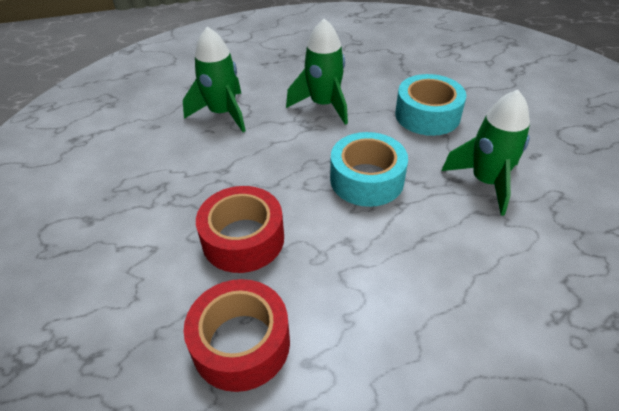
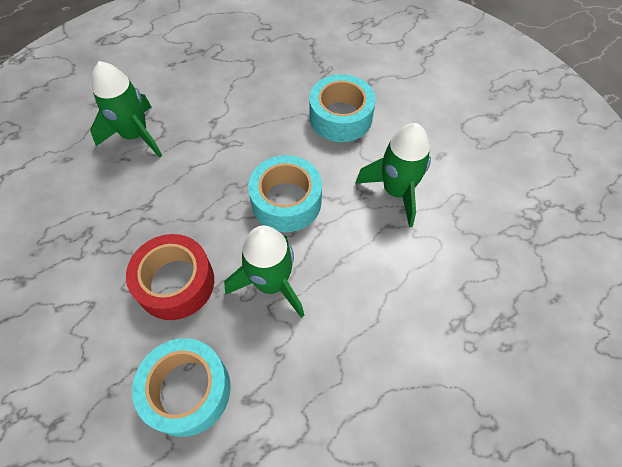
camera: 10 degrees left, 15 degrees up
(241, 343) = (187, 390): red tape -> turquoise tape
(323, 105) = (238, 114): green rocket -> green rocket (271, 283)

